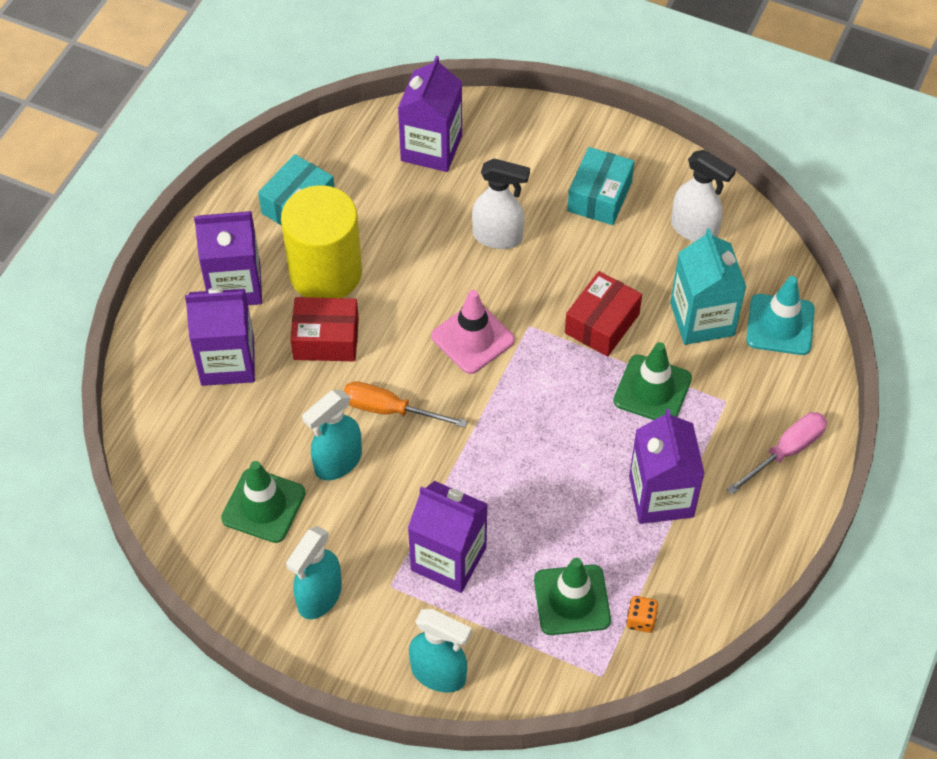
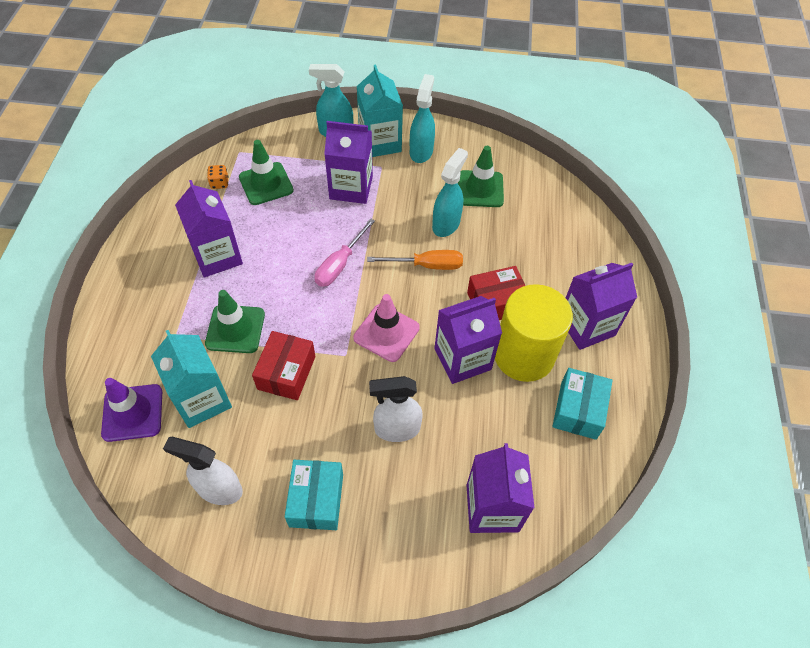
camera: 160 degrees right, 0 degrees up
(227, 361) = (556, 269): purple carton -> purple carton (462, 359)
(376, 632) = (380, 142): none -> turquoise carton
(780, 325) = (132, 413): turquoise traffic cone -> purple traffic cone
(786, 451) = (125, 309): pink screwdriver -> pink screwdriver (340, 264)

